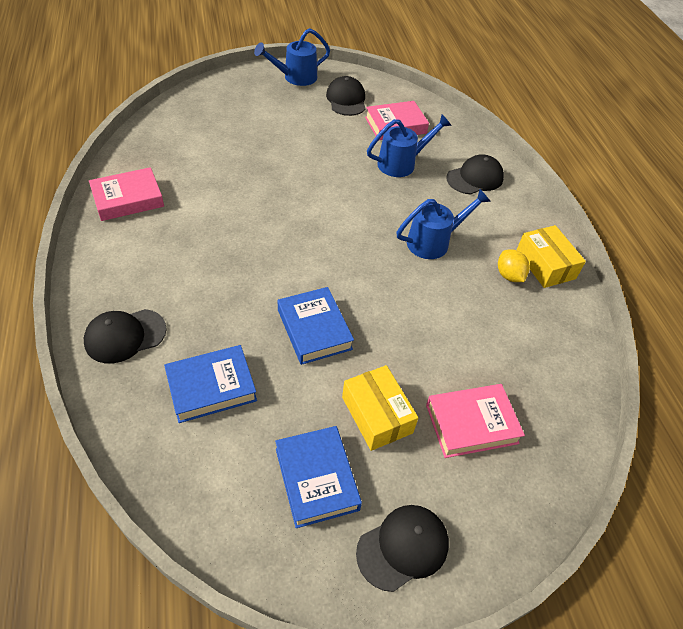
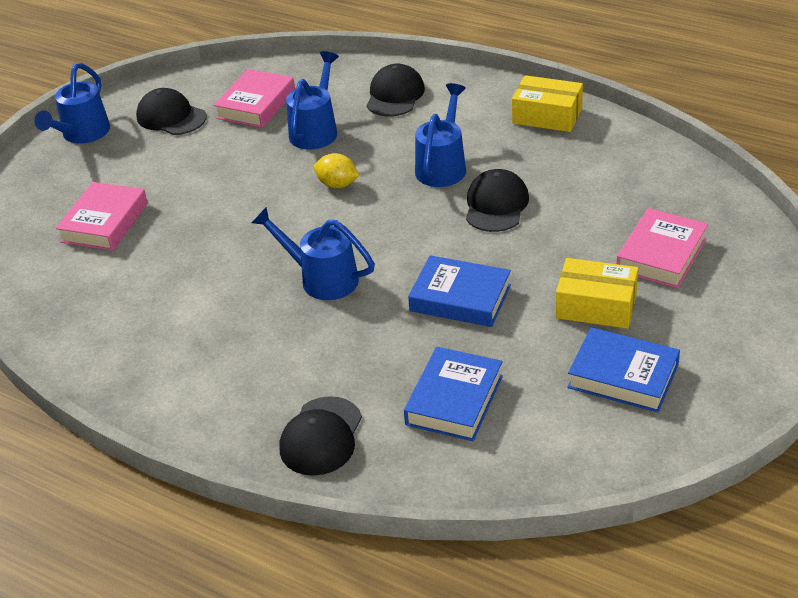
camera: 40 degrees left, 10 degrees down
(128, 199) = (116, 353): pink book -> pink book (104, 222)
(269, 248) = (321, 278): none -> blue watering can
(403, 547) = (734, 356): black cap -> black cap (496, 205)
(509, 275) = (534, 143): yellow lemon -> yellow lemon (337, 185)

